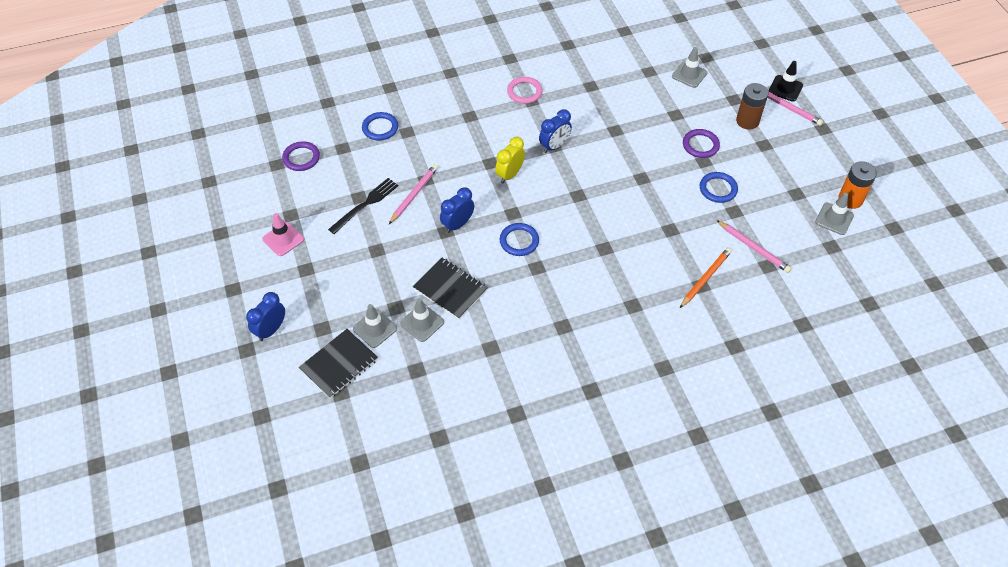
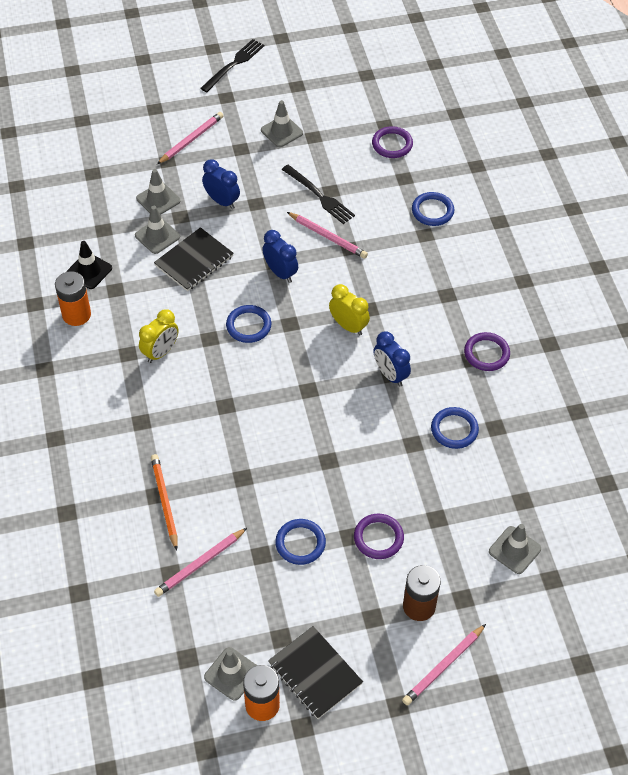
camera: 95 degrees right, 0 degrees up
(184, 287) = (234, 64): none -> black fork
(271, 330) = (173, 125): blue clock -> blue clock (222, 201)
(283, 239) = (281, 131): pink traffic cone -> grey traffic cone
(292, 311) = (191, 139): none -> pink pencil
(339, 364) = (123, 173): black notebook -> black notebook (315, 673)
(524, 92) = (486, 353): pink ring -> purple ring
(525, 375) = (76, 314): none -> orange battery
(557, 301) = (160, 352): none -> yellow clock
(597, 108) = (454, 429): none -> blue ring
(705, 278) = (164, 501): orange pencil -> orange pencil turned 150 degrees counterclockwise
(785, 88) = (482, 674): black traffic cone -> black traffic cone (89, 271)

